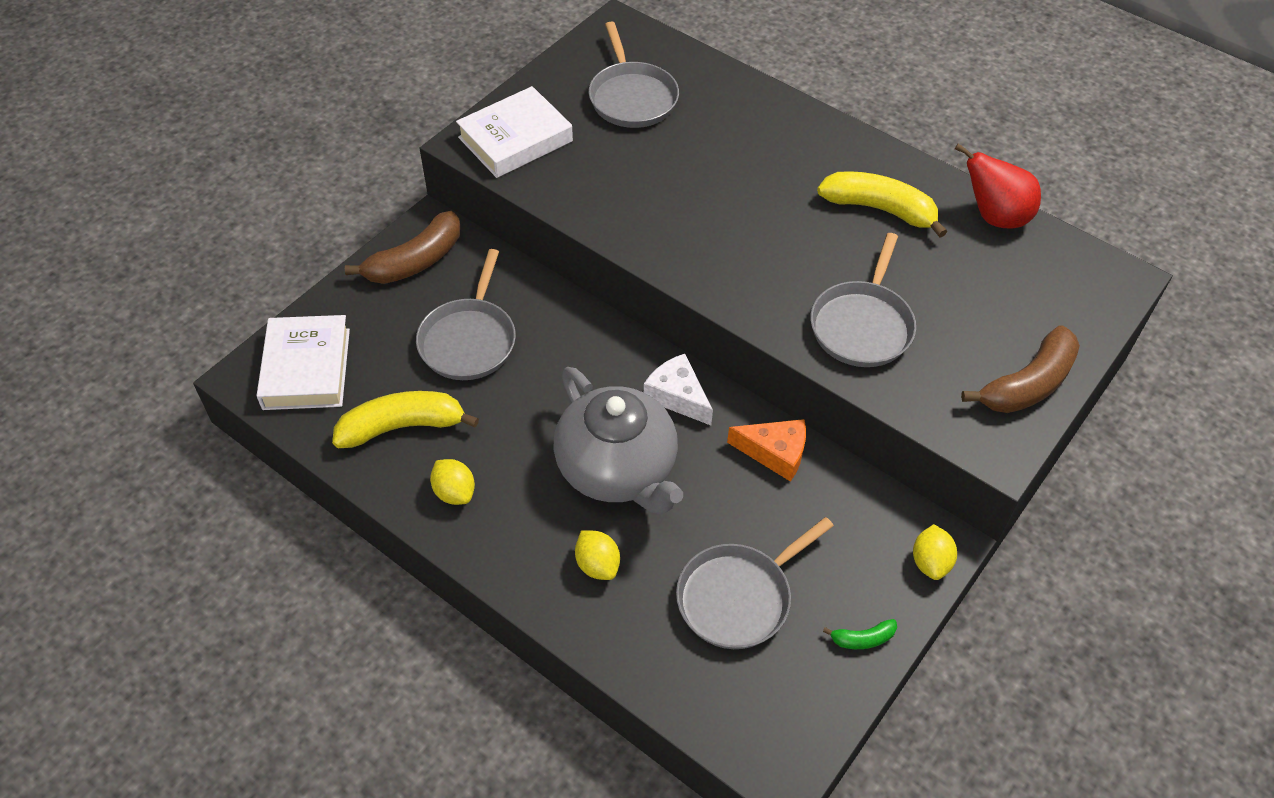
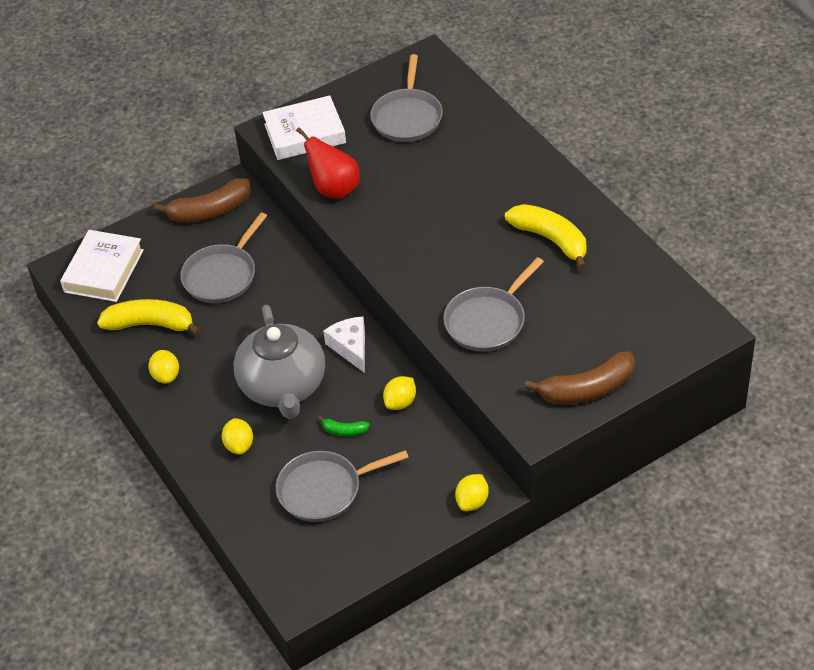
camera: 25 degrees right, 5 degrees down
(775, 453) = (400, 402): orange cheese -> yellow lemon
(862, 639) = (395, 537): green banana -> green banana (344, 431)
(994, 217) = (638, 263): red pear -> red pear (334, 189)

